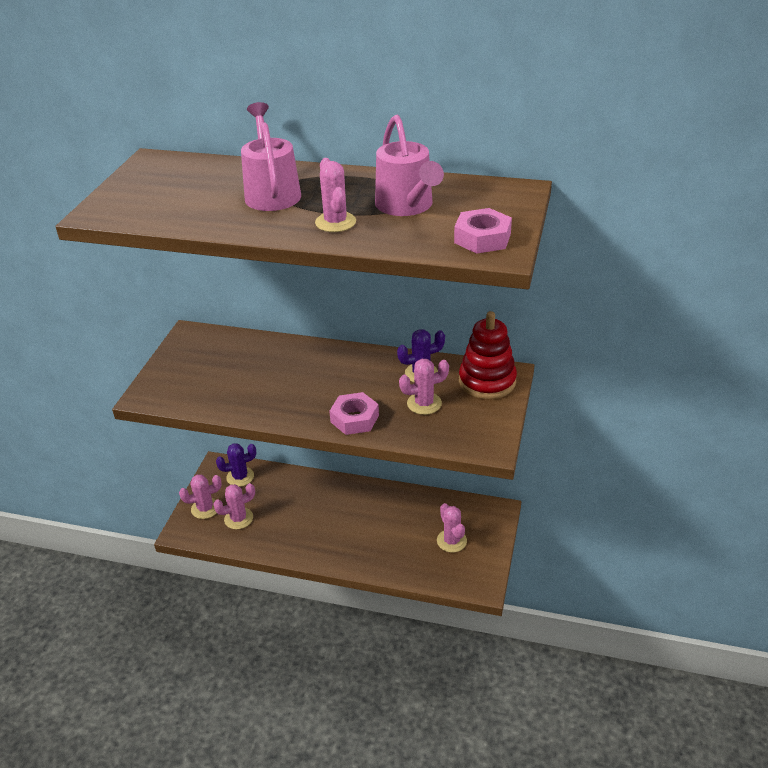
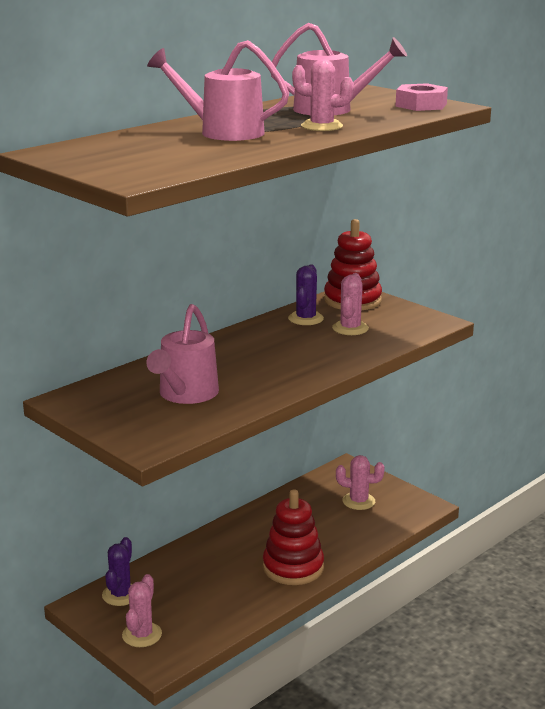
camera: 60 degrees left, 15 degrees down
(232, 377) = (185, 395): none -> pink watering can
(238, 518) = (187, 615): pink cactus -> none
(331, 545) = (293, 567): none -> red stacking toy
(354, 419) = (334, 358): pink nut -> none

